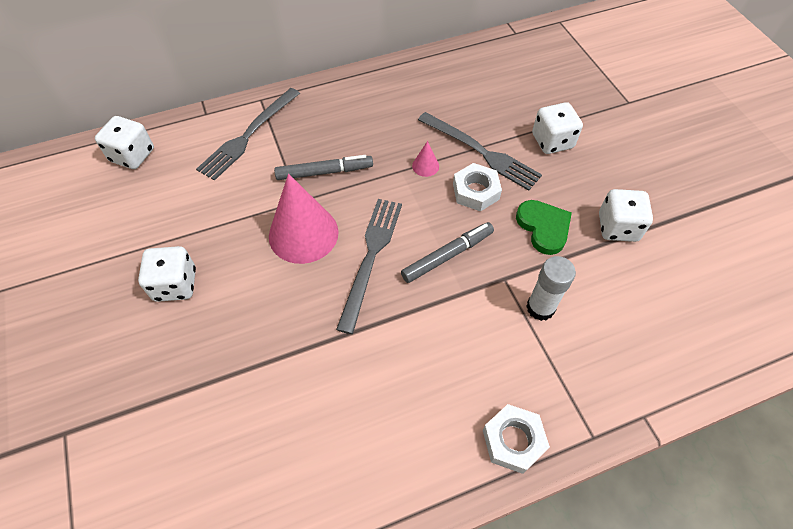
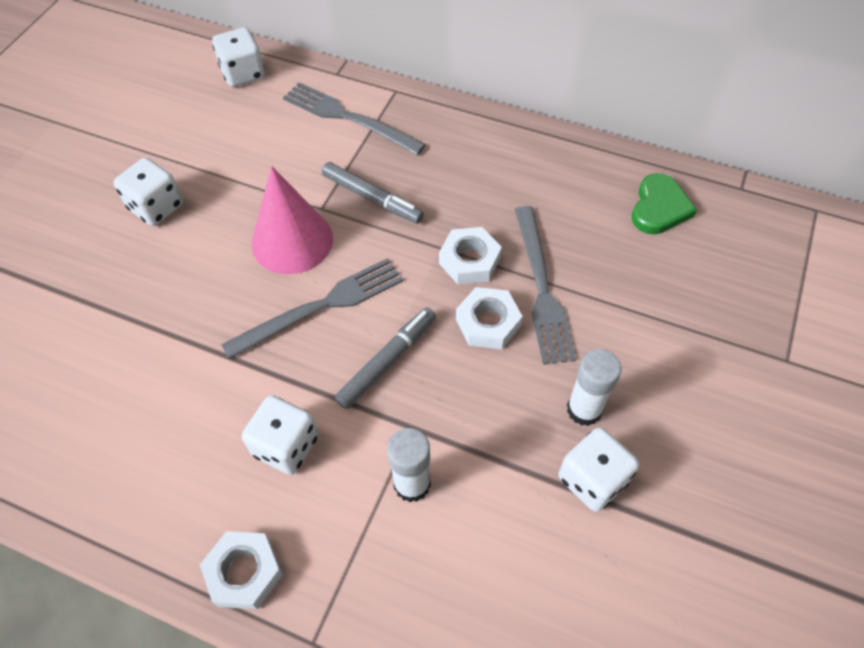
camera: 45 degrees right, 0 degrees up
(248, 135) = (348, 118): grey fork -> grey fork turned 45 degrees clockwise
(425, 166) = (469, 260): pink cone -> white nut
(447, 255) = (387, 361): grey marker -> grey marker turned 60 degrees counterclockwise
(543, 228) = (512, 413): green heart -> green heart (659, 208)
(552, 141) = (634, 334): white dice -> white dice (286, 446)
(574, 197) = (584, 409): none -> white glue stick

